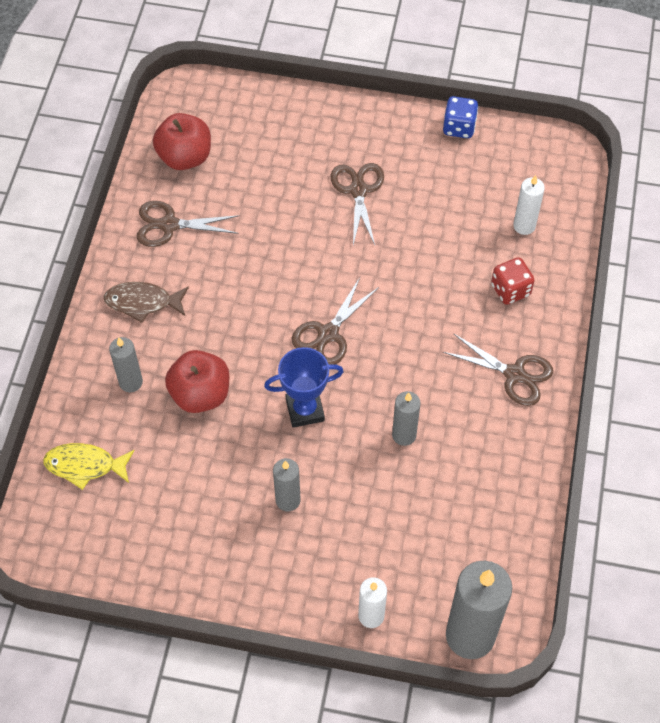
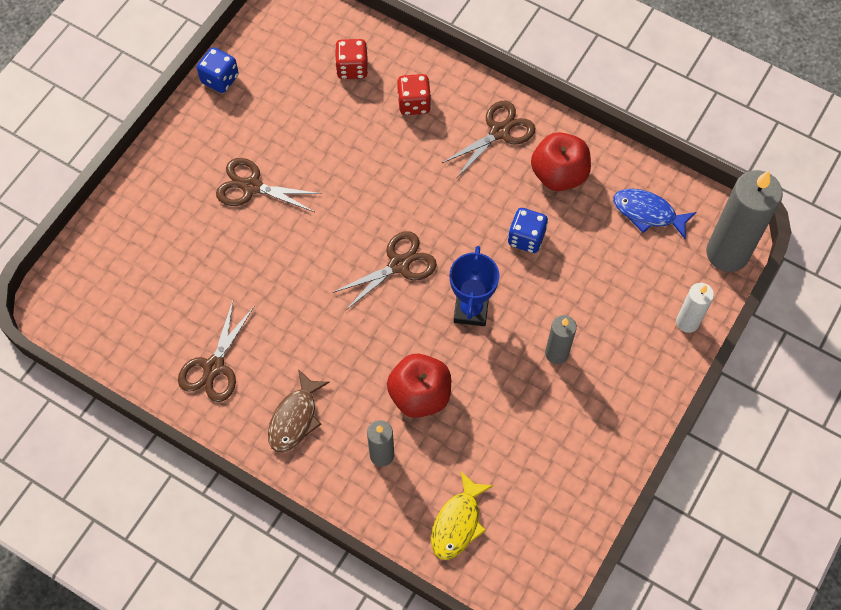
camera: 70 degrees left, 5 degrees up
(185, 157) = (137, 328): red apple -> red apple (559, 174)
(328, 334) = (399, 264): brown scissors -> brown scissors turned 90 degrees counterclockwise
(404, 435) = (526, 238): grey candle -> blue dice
(483, 542) = (648, 213): none -> blue fish
(524, 226) = (352, 68): white candle -> red dice

